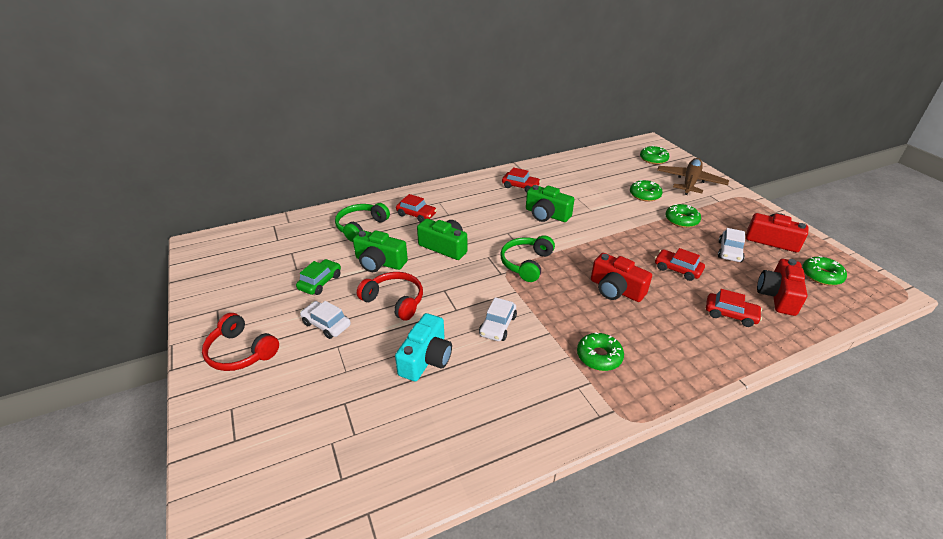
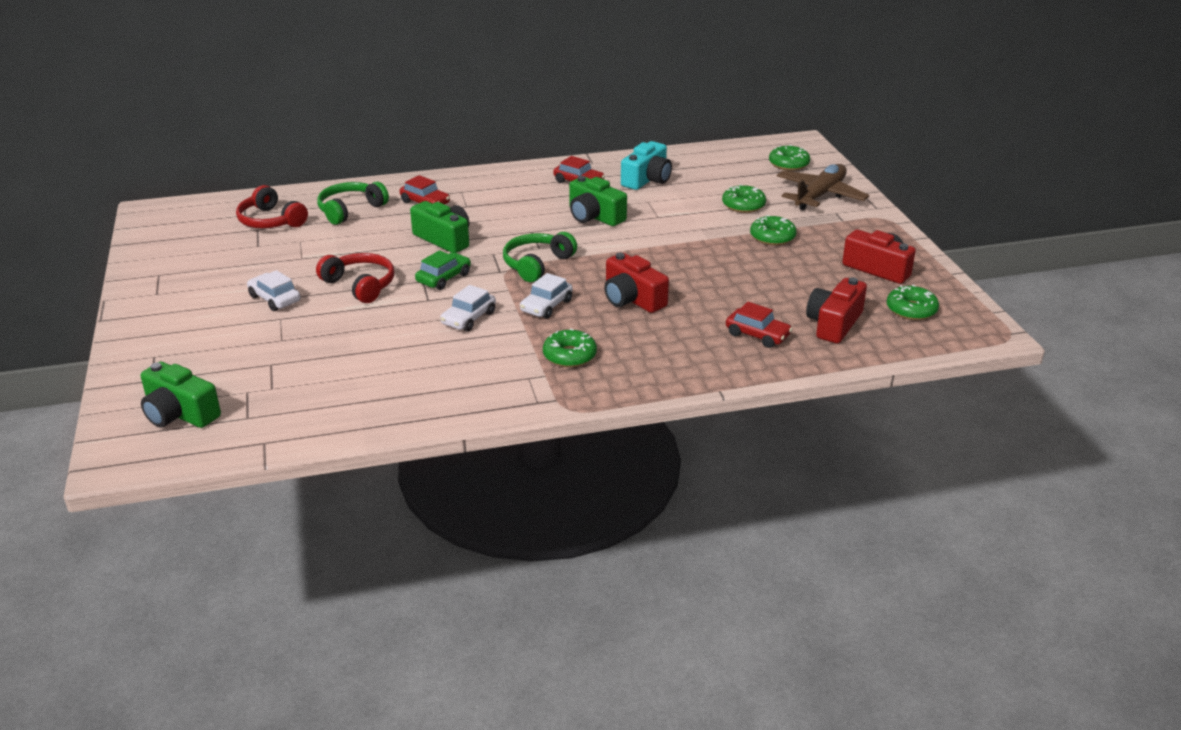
camera: 10 degrees right, 5 degrees down
(241, 352) = (175, 313): red headphones -> red headphones (271, 221)
(320, 282) = (281, 260): green car -> green car (443, 278)
(379, 262) = (358, 247): green camera -> green camera (179, 413)
(426, 358) = (373, 338): turquoise camera -> turquoise camera (647, 179)
(677, 269) = (725, 287): red car -> none
(729, 251) = (809, 275): white car -> white car (546, 306)

